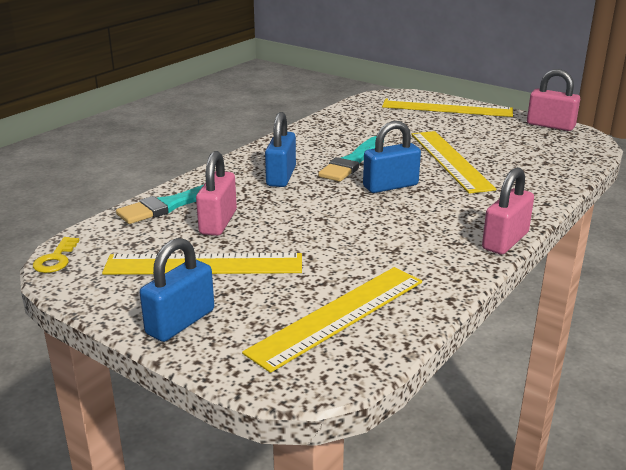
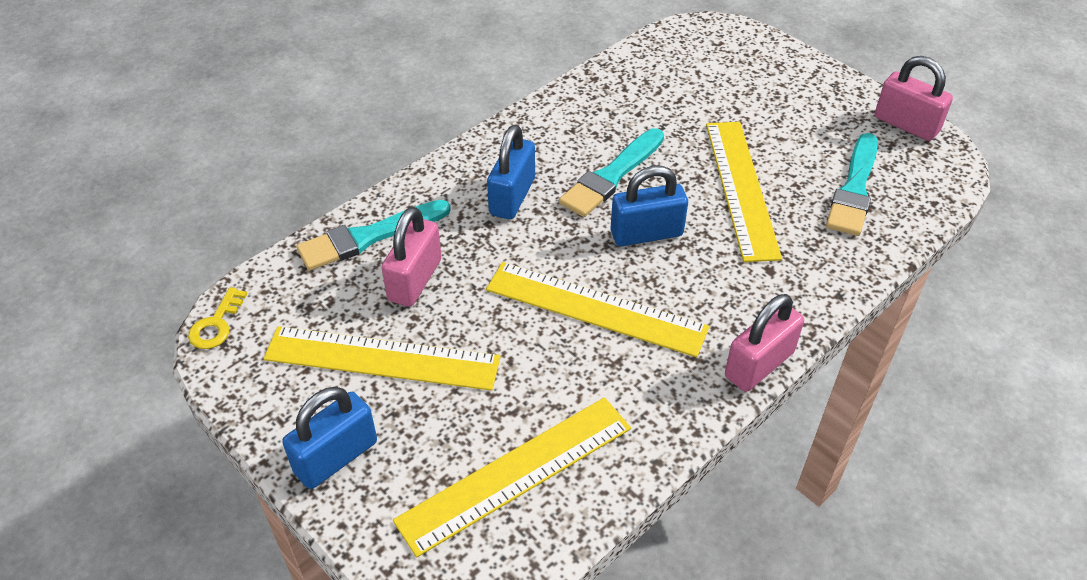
camera: 10 degrees right, 20 degrees up
(447, 108) = (773, 68): yellow ruler -> yellow ruler (595, 309)
(530, 155) = (854, 189): none -> turquoise brush

